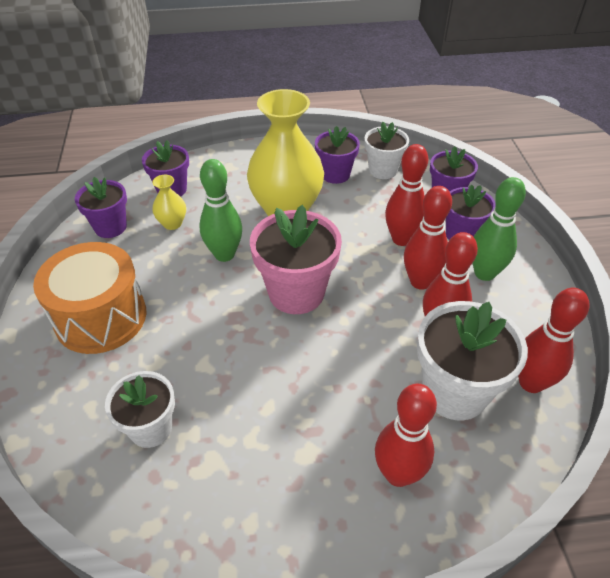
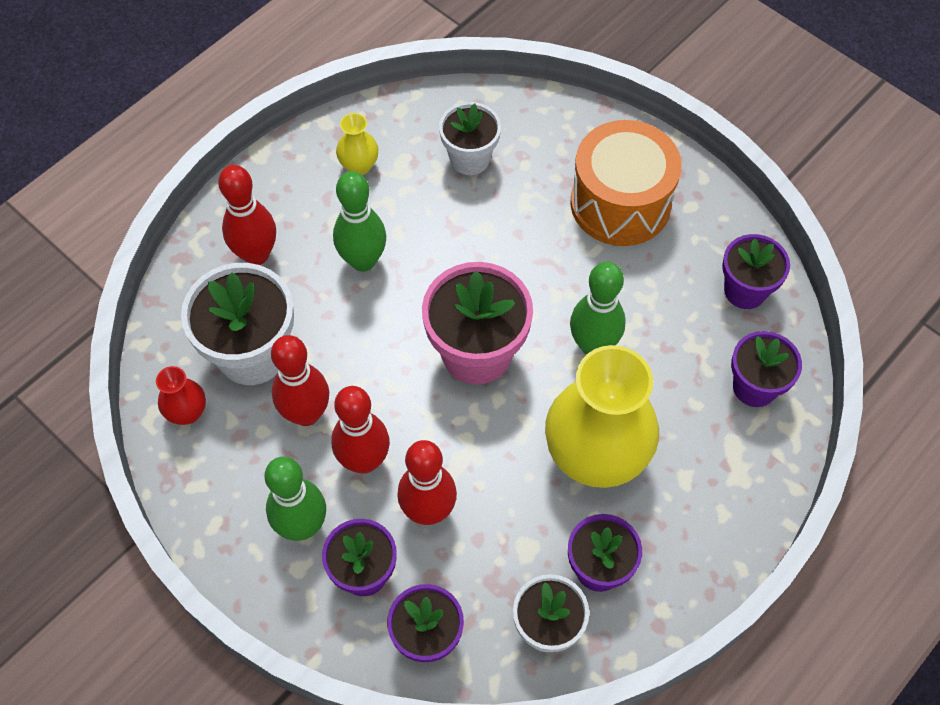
camera: 140 degrees right, 15 degrees up
(172, 223) = (691, 342): yellow vase -> yellow vase (359, 166)
(314, 404) = (363, 260): none -> green bowling pin
(531, 383) = (187, 412): red bowling pin -> red vase

